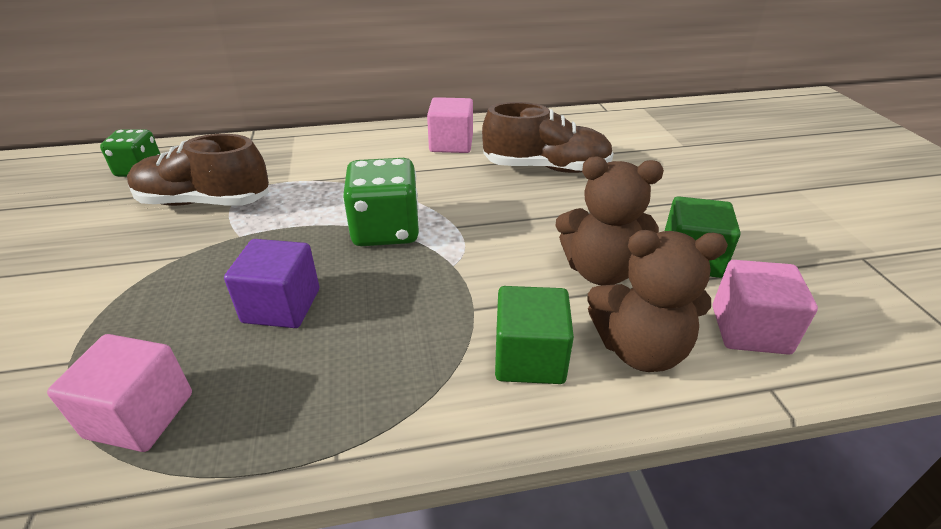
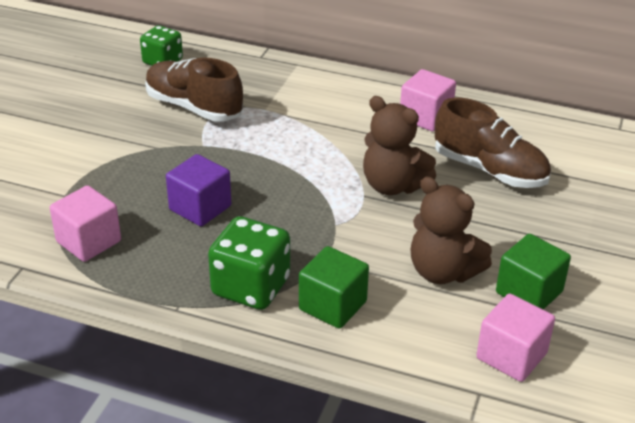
camera: 30 degrees right, 0 degrees up
(386, 230) = (308, 178): green dice -> green dice (251, 287)
(639, 349) = (413, 332): brown teddy bear -> brown teddy bear (393, 185)

